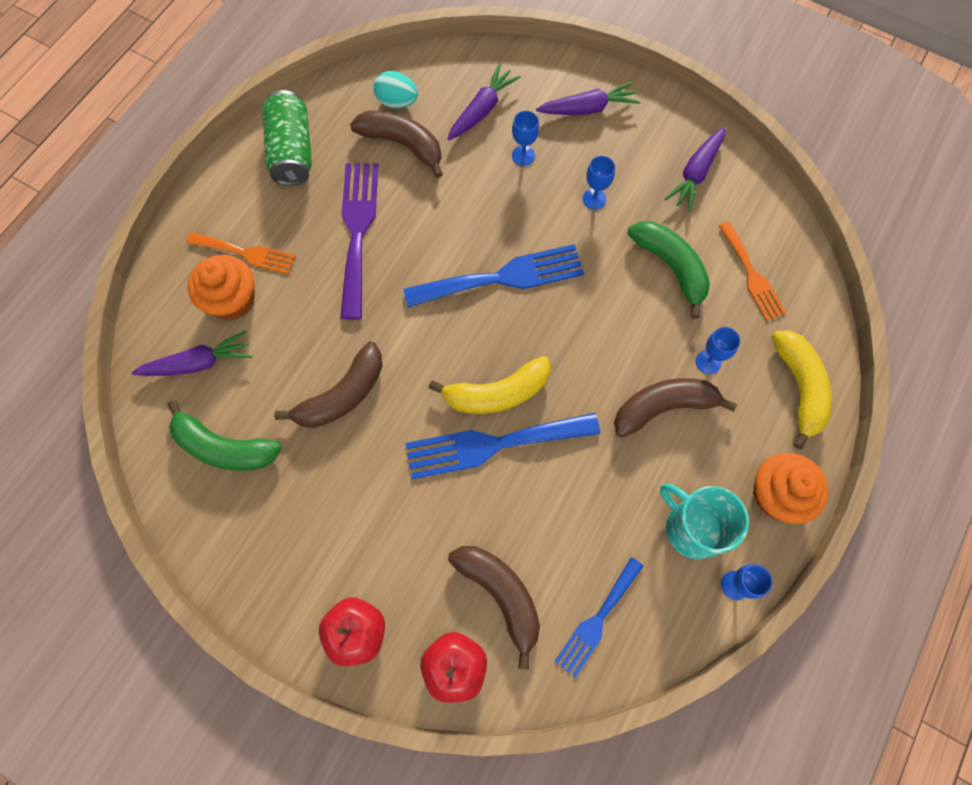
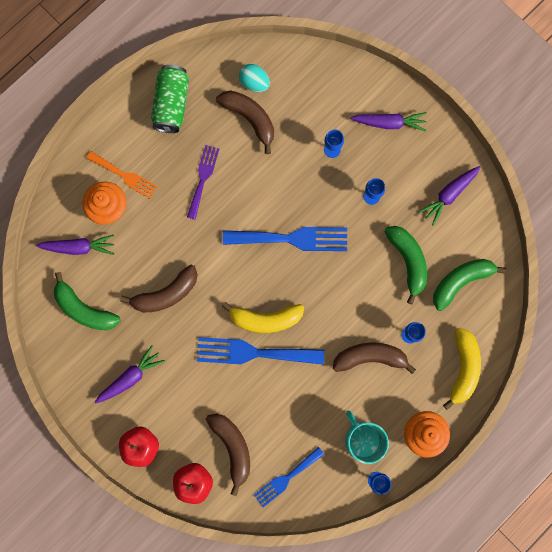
camera: 15 degrees right, 10 degrees up
(358, 231) = (203, 178): purple fork -> purple fork, size x0.62
(482, 109) = (313, 105): purple carrot -> purple carrot (131, 377)
(751, 275) = (460, 281): orange fork -> green banana

